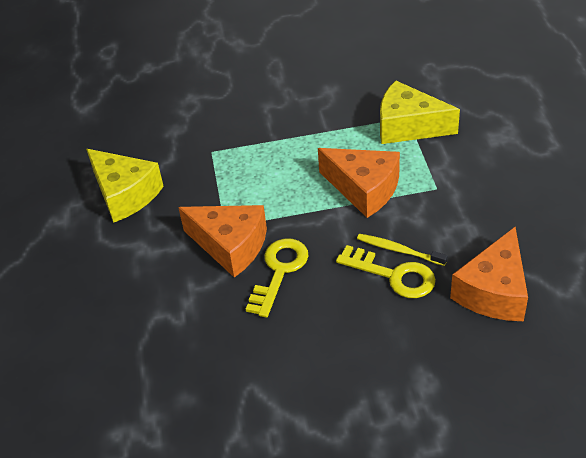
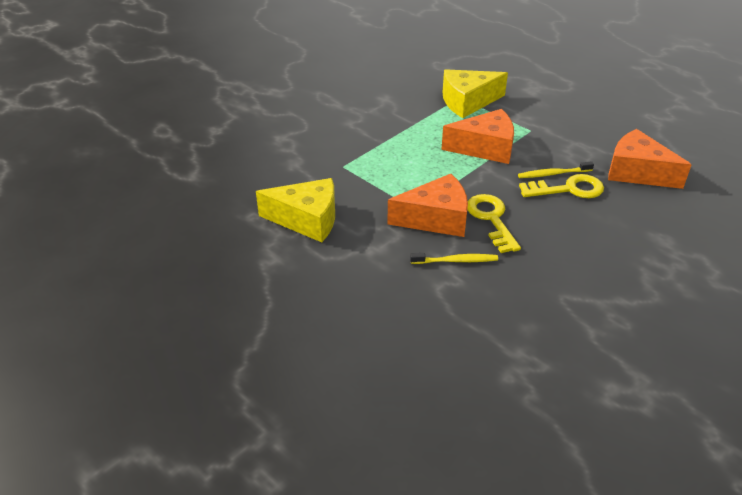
camera: 40 degrees left, 5 degrees down
(200, 298) = (456, 261): none -> yellow toothbrush
(494, 291) = (637, 172): orange cheese -> orange cheese turned 135 degrees clockwise

